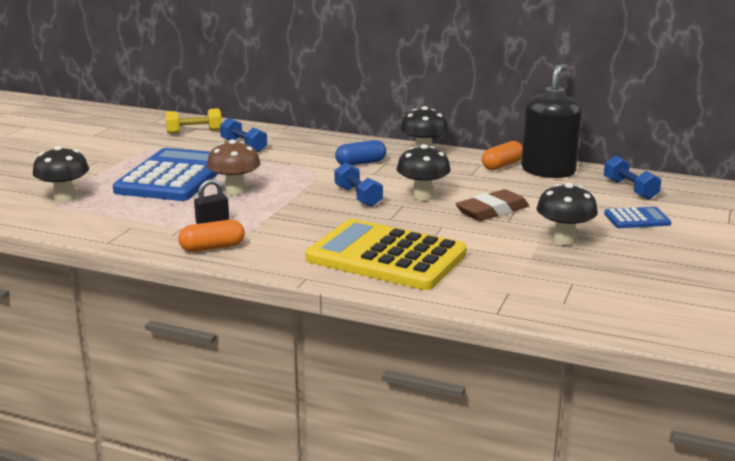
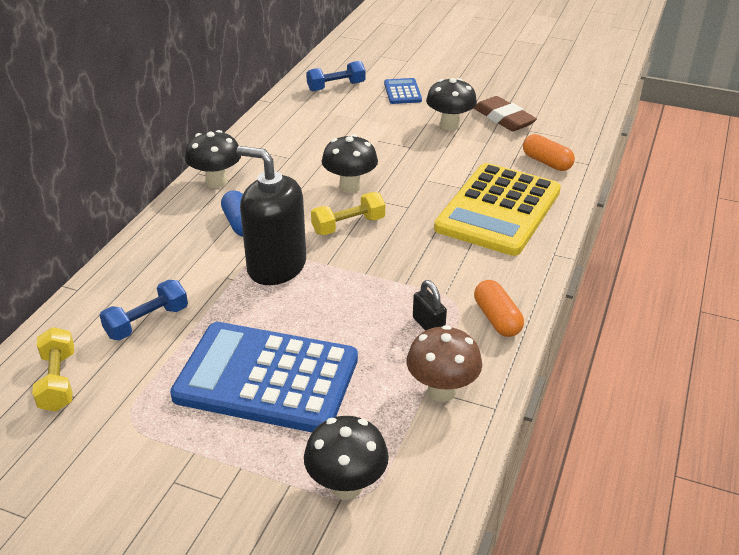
camera: 90 degrees left, 15 degrees up
(235, 191) = (327, 316): brown mushroom -> brown mushroom (442, 391)
(358, 197) = (348, 225): blue dumbbell -> yellow dumbbell
(492, 211) = (387, 152): brown eraser -> brown eraser (503, 118)
(502, 165) = (265, 139): orange capsule -> orange capsule (546, 162)
(548, 171) = (284, 117): black soap dispenser -> black soap dispenser (276, 266)

